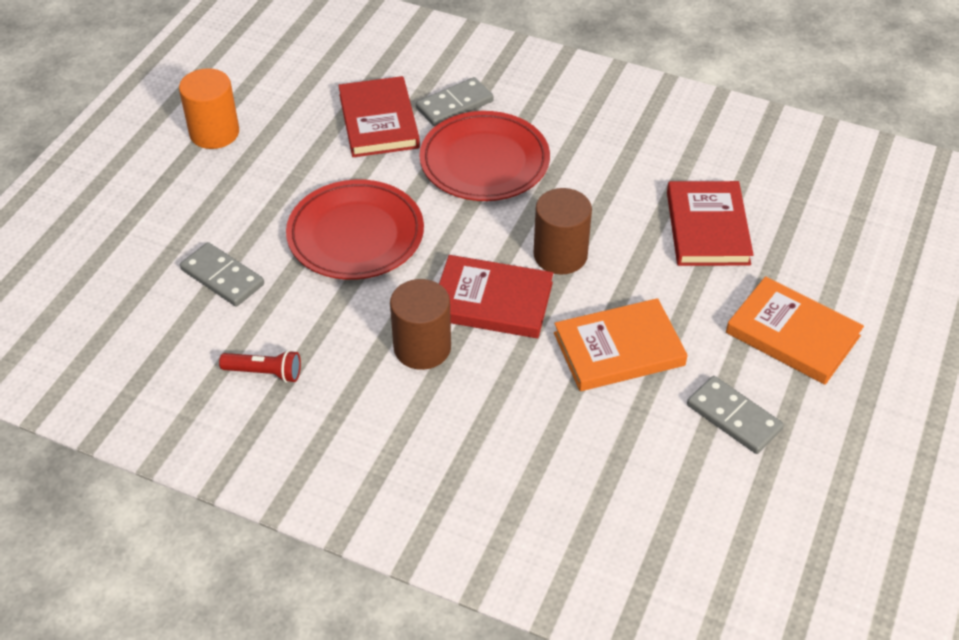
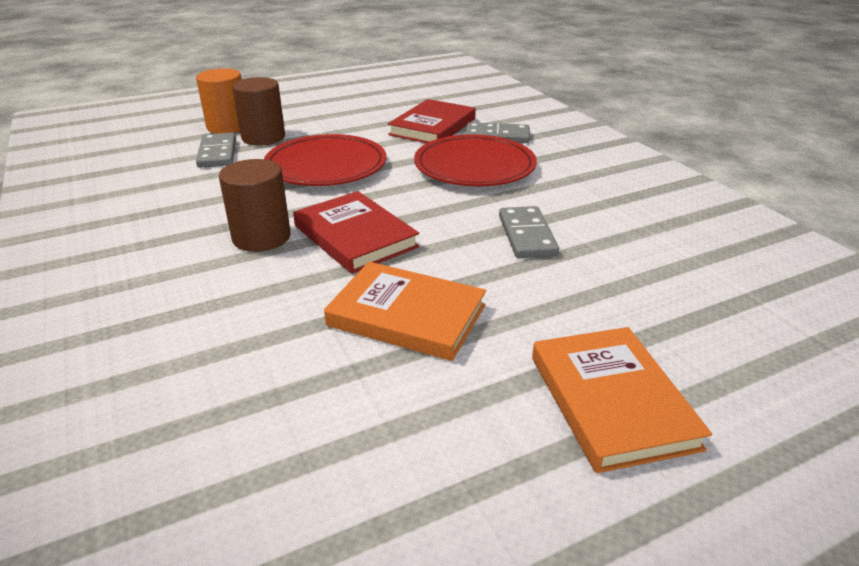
camera: 40 degrees right, 15 degrees down
(214, 133) = (329, 101): orange cylinder -> orange cylinder (228, 127)
(264, 372) = (150, 202): red flashlight -> none
(560, 255) = (452, 235): brown cylinder -> brown cylinder (263, 137)
(707, 228) = (618, 275): red book -> none
(733, 417) = (440, 436): grey domino -> grey domino (526, 235)

